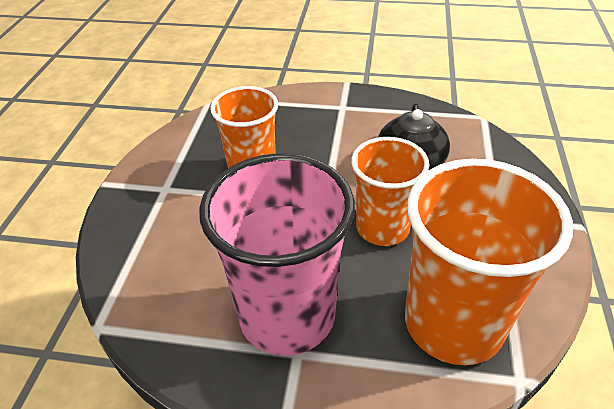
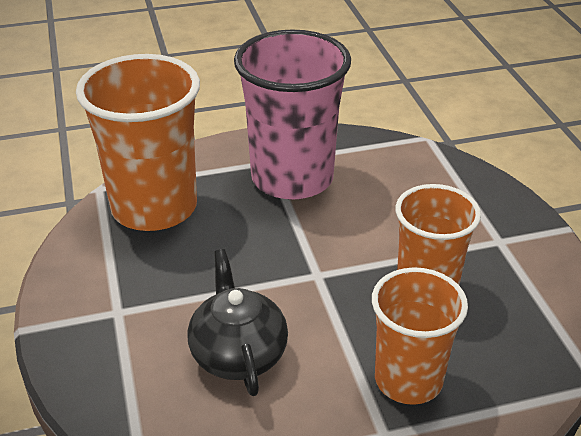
camera: 155 degrees right, 5 degrees down
(382, 228) = (242, 265): orange cup -> orange cup (408, 380)

